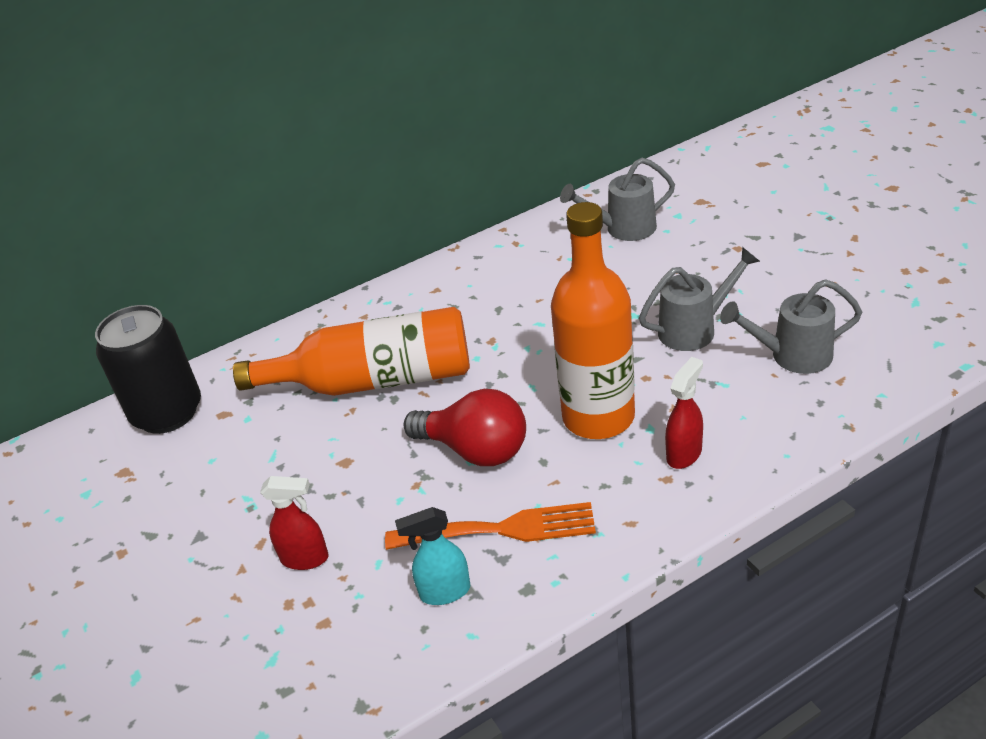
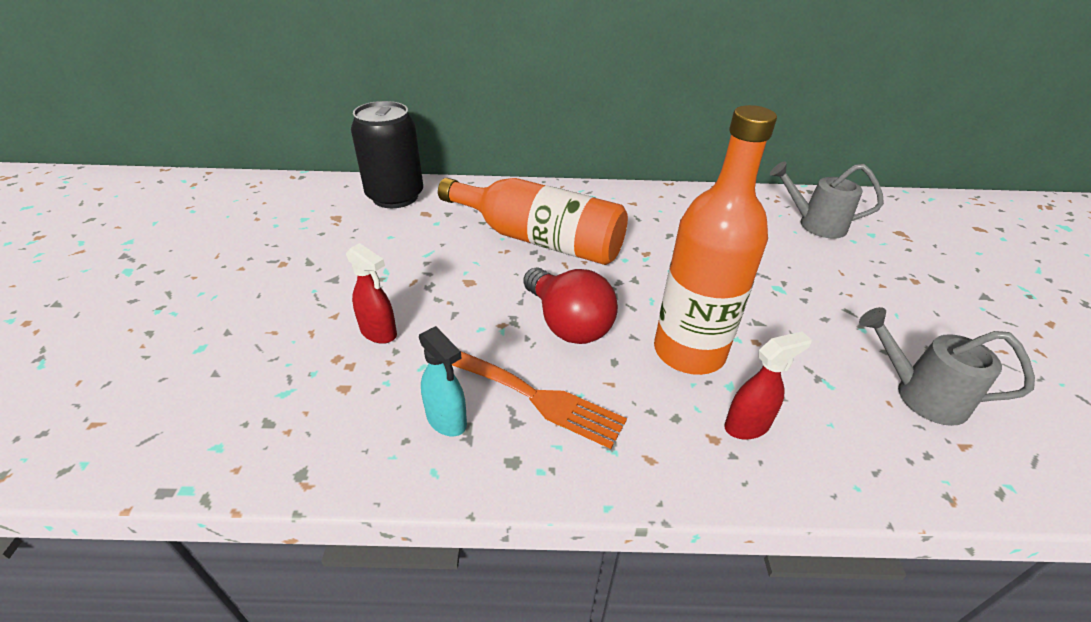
camera: 25 degrees right, 0 degrees up
(444, 592) = (447, 420): turquoise spray bottle -> turquoise spray bottle turned 150 degrees counterclockwise
(695, 329) = (830, 325): grey watering can -> none

